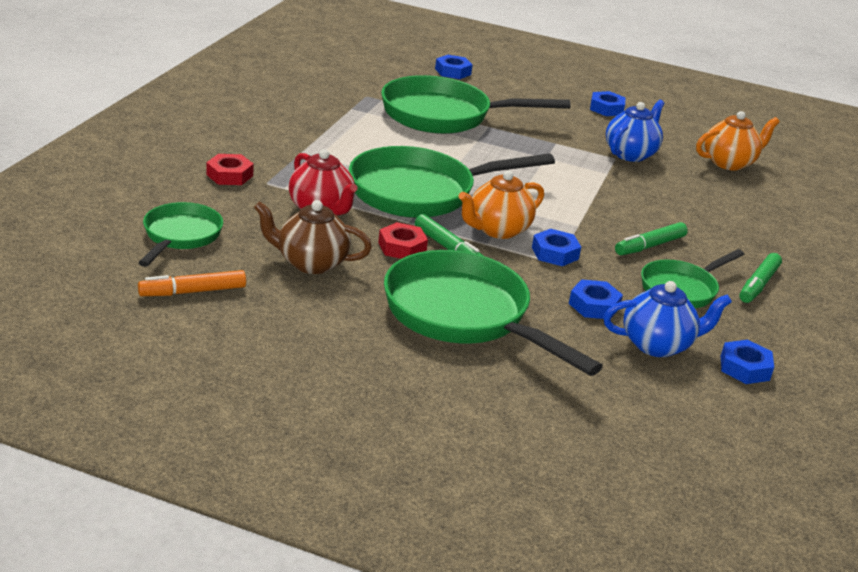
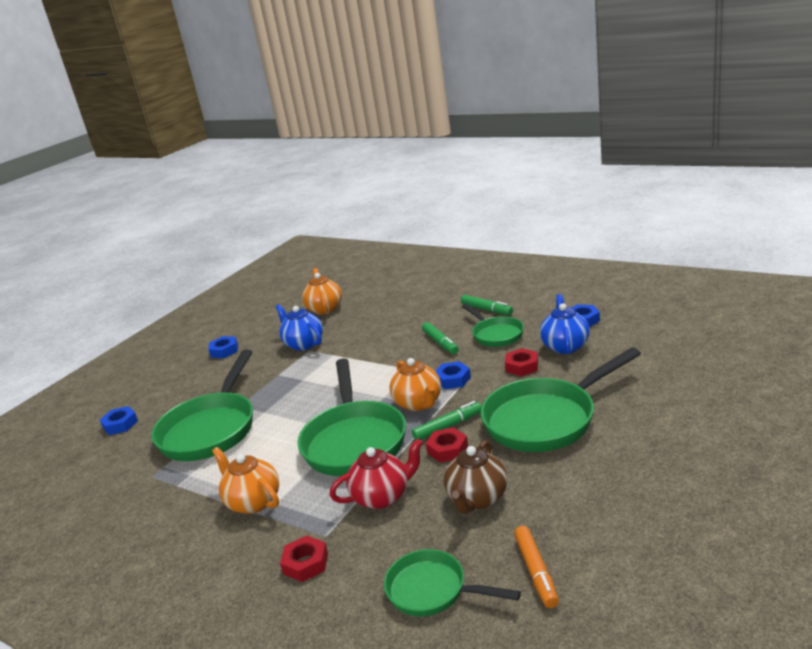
camera: 70 degrees left, 5 degrees down
(321, 145) = (253, 502): none -> orange teapot
(594, 305) = (522, 366): blue nut -> red nut

